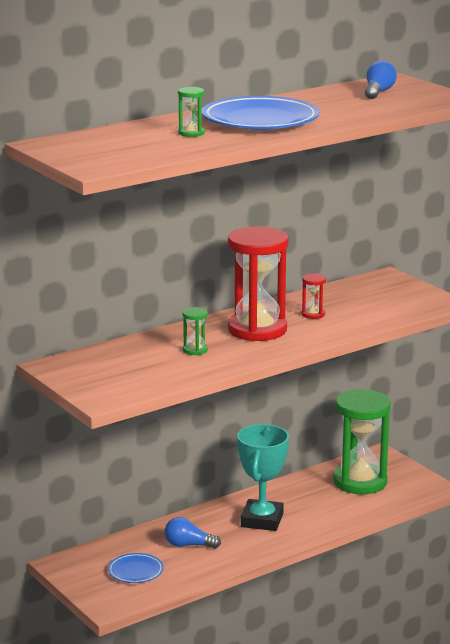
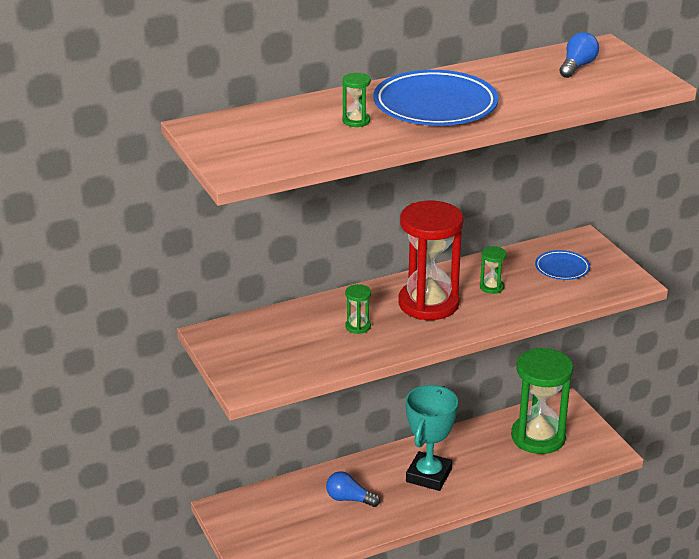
camera: 10 degrees right, 10 degrees up
(135, 571) = (290, 526): blue plate -> blue plate (562, 268)
(313, 314) = (491, 287): red hourglass -> green hourglass

